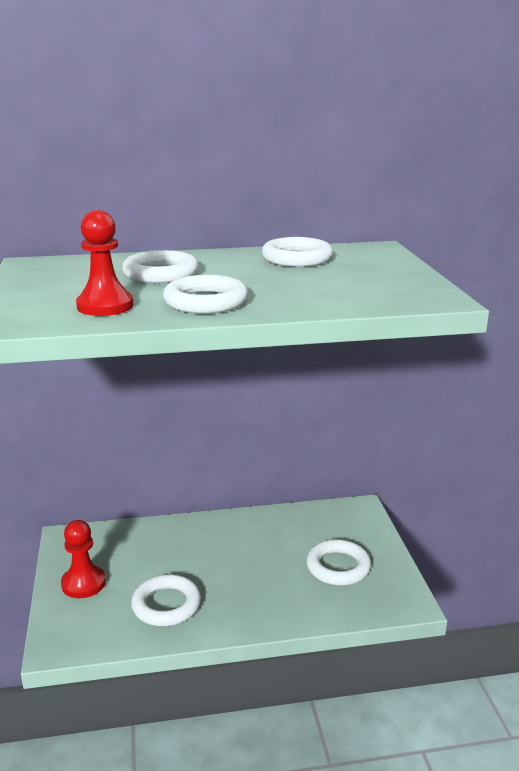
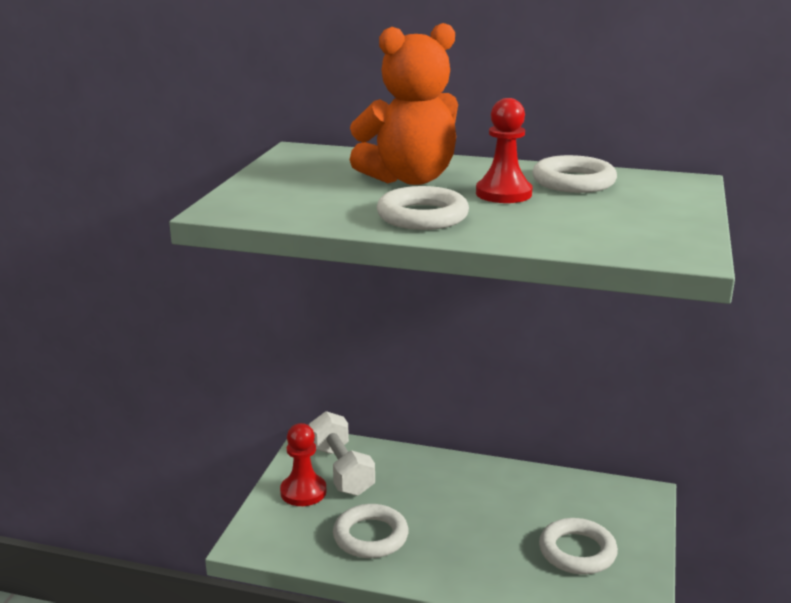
camera: 25 degrees right, 0 degrees up
(105, 306) = (321, 205): red pawn -> red pawn (503, 193)
(108, 554) = (341, 470): none -> white dumbbell
(161, 274) = (409, 179): white ring -> orange teddy bear

